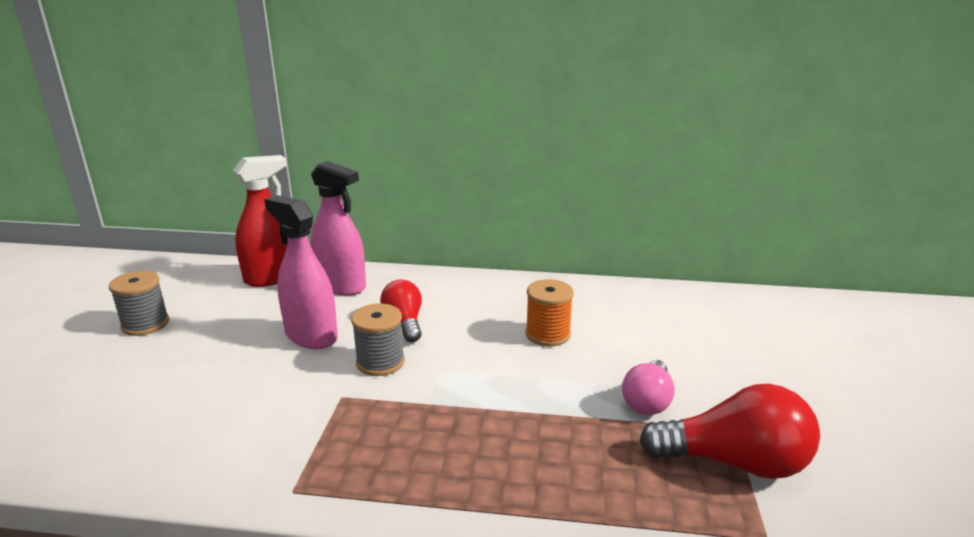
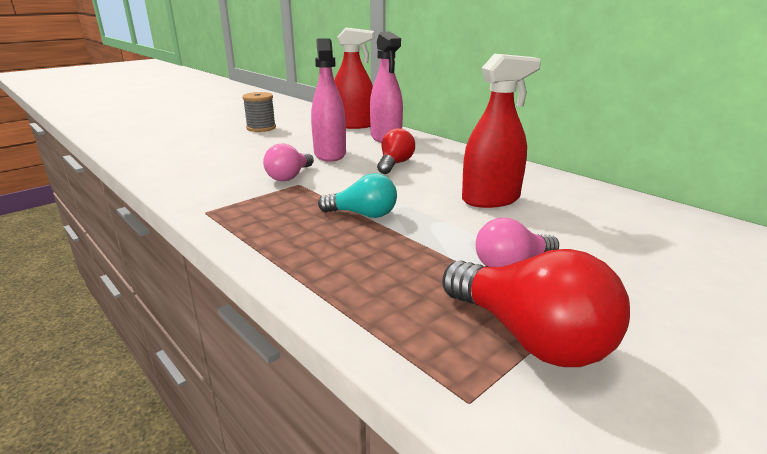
camera: 40 degrees right, 0 degrees up
(314, 390) = (290, 176): none -> pink light bulb
(380, 362) = (347, 177): grey spool -> none
(467, 406) = (363, 214): none -> turquoise light bulb
(548, 334) = (490, 199): orange spool -> red spray bottle

